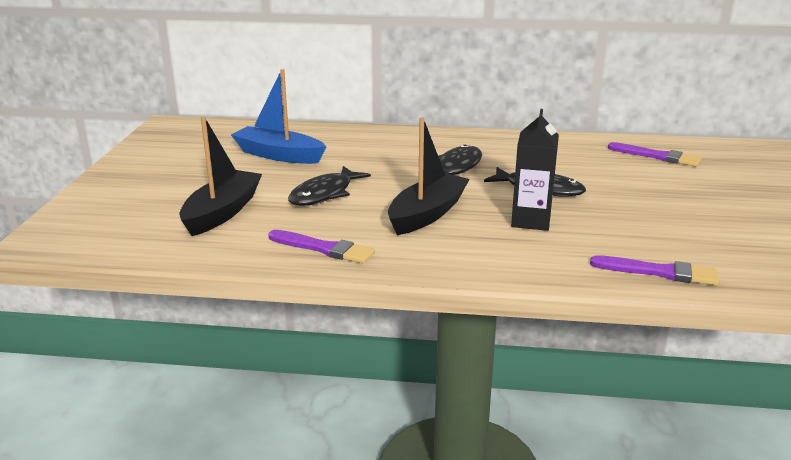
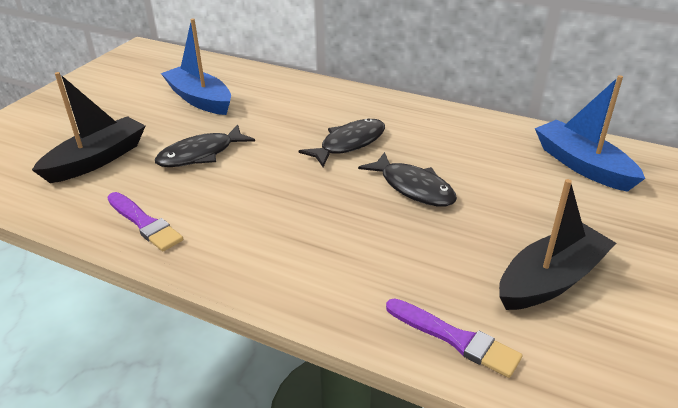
camera: 20 degrees right, 10 degrees up
(427, 214) = (273, 199): black boat -> black boat (551, 280)
(531, 221) = (370, 230): black carton -> none
(657, 156) = (582, 165): purple brush -> blue boat

